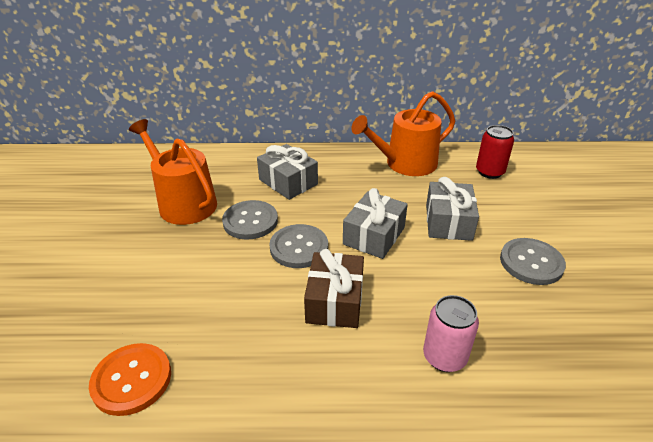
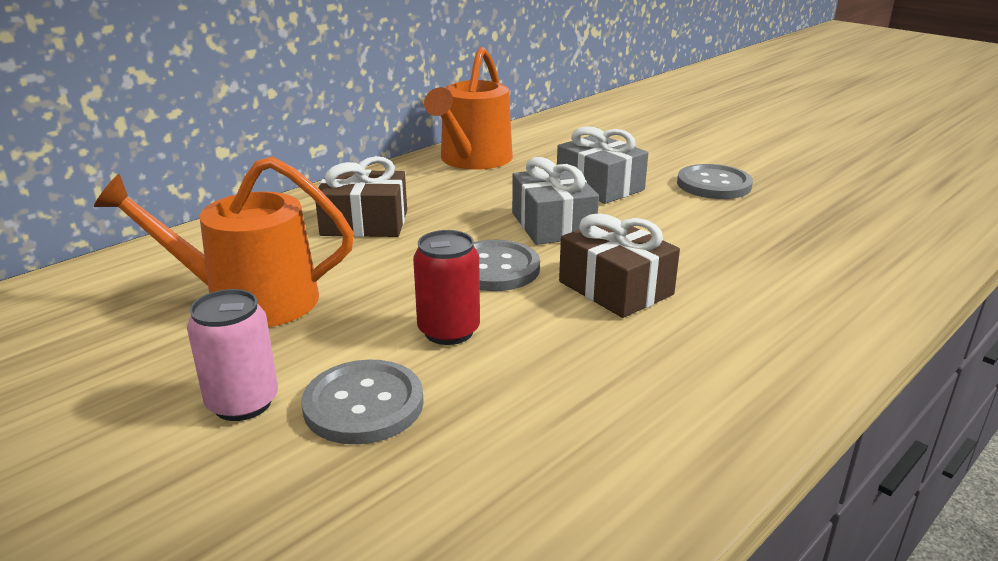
camera: 45 degrees left, 10 degrees down
(132, 380) = (538, 477): orange button -> none
(250, 221) = (388, 274): grey button -> grey button (363, 404)
(288, 182) = (364, 223): grey gift -> brown gift
(444, 357) = (772, 273): pink can -> pink can (243, 403)
(489, 172) = (565, 138): red can -> red can (449, 331)

